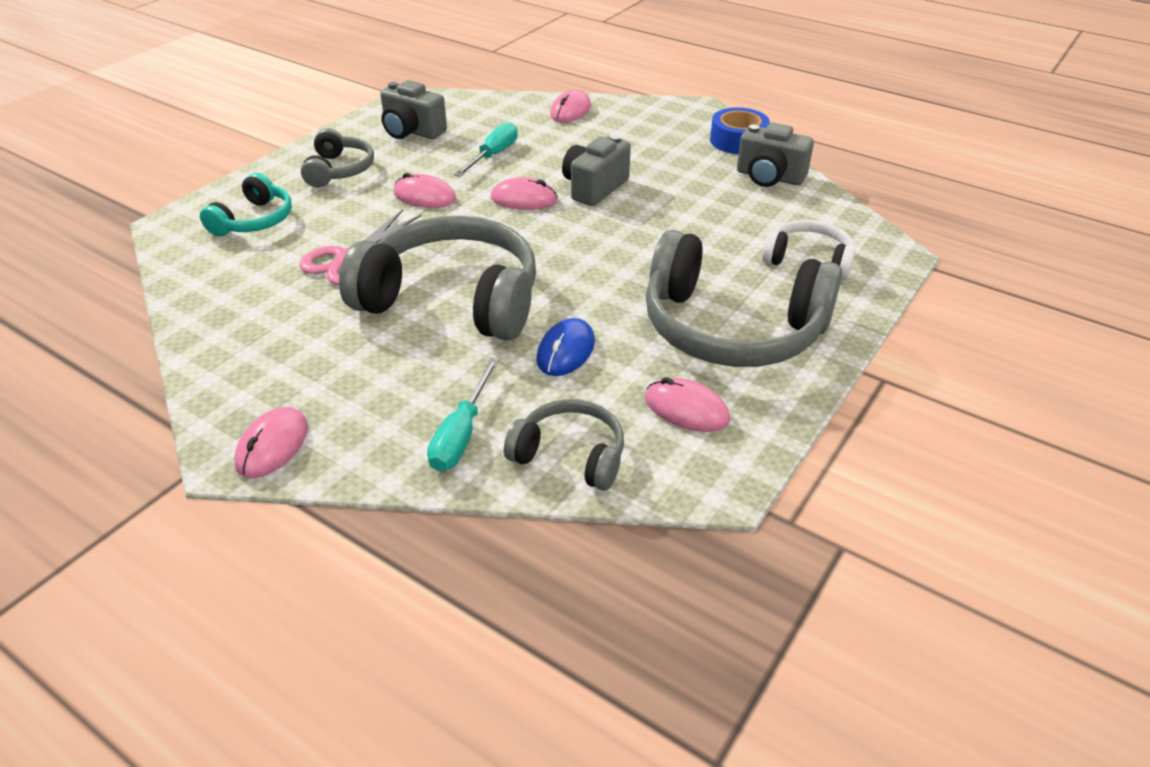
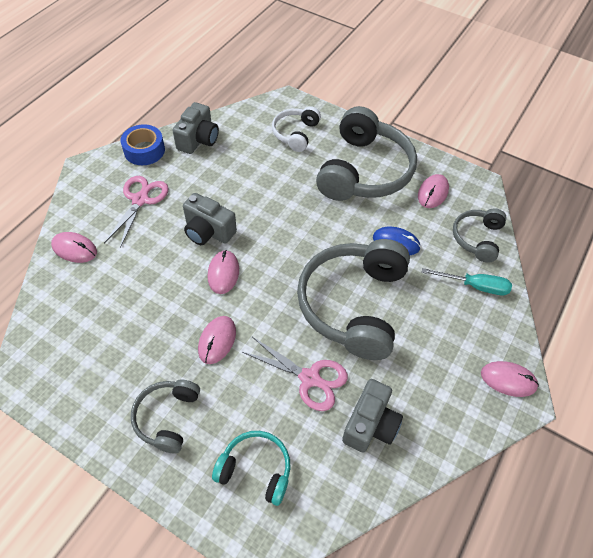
camera: 95 degrees left, 15 degrees up
(339, 170) = (167, 417): grey headphones -> grey headphones turned 75 degrees counterclockwise
(412, 131) = (96, 368): grey camera -> grey camera (370, 425)
(493, 155) = (151, 298): turquoise screwdriver -> none
(647, 142) = (140, 200): none -> pink scissors

